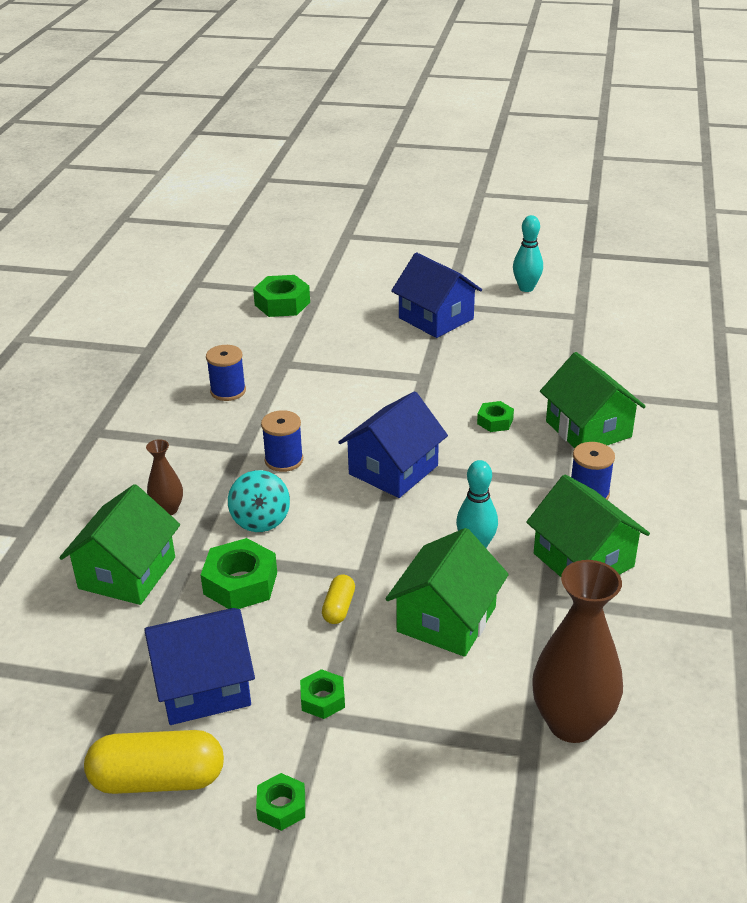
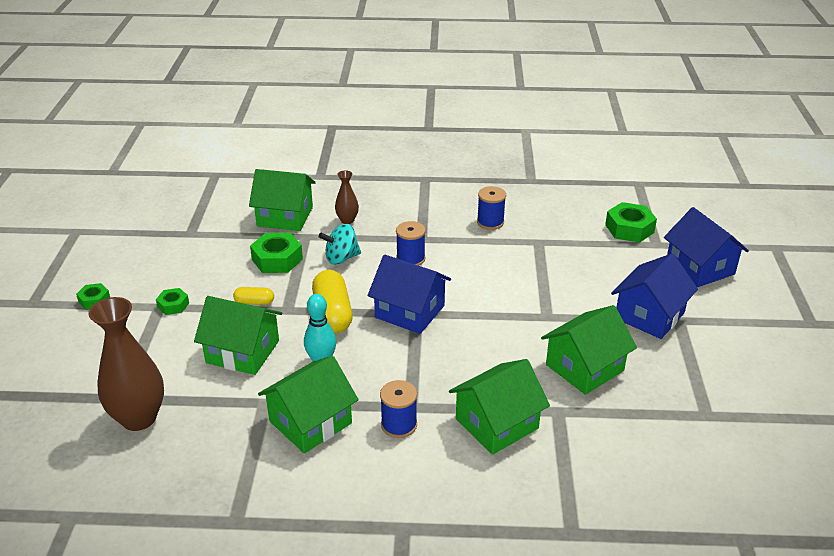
camera: 80 degrees right, 0 degrees up
(158, 779) = (121, 256): yellow capsule -> yellow capsule (332, 314)
(203, 686) = (188, 259): blue house -> blue house (700, 268)
(495, 421) = (491, 363): green nut -> none
(509, 367) = (584, 367): none -> green house
(526, 288) = (744, 373): turquoise bowling pin -> none

